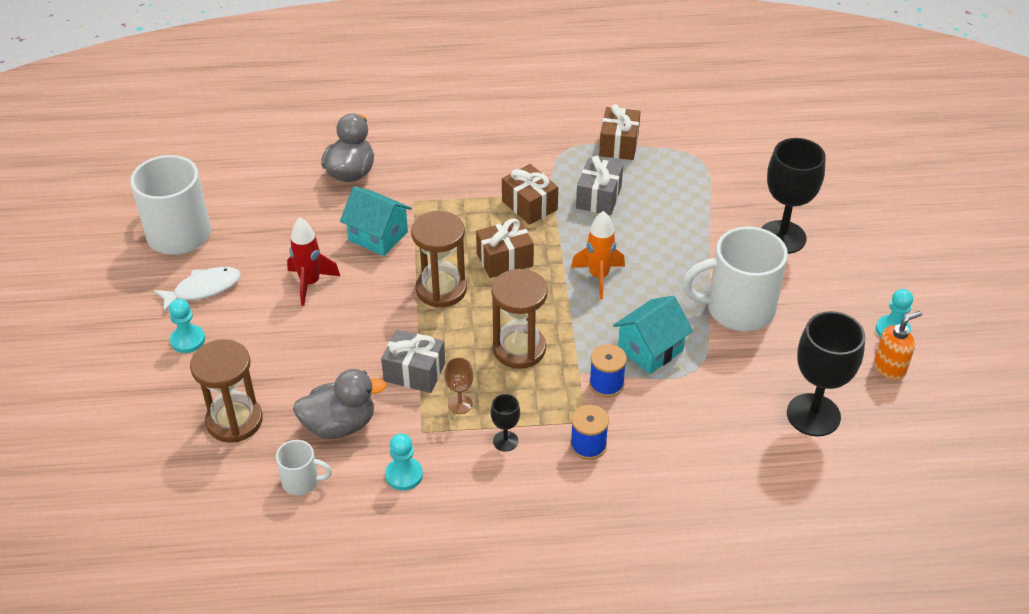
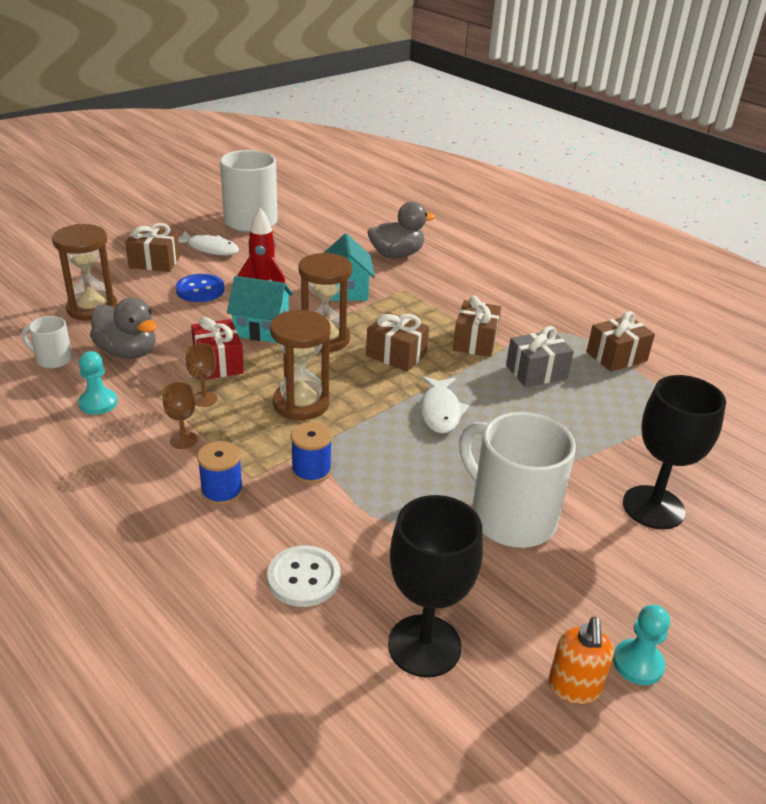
camera: 50 degrees right, 10 degrees down
(188, 340) = (154, 262): turquoise pawn -> brown gift
(277, 330) = (200, 290): none -> blue button
(302, 481) = (53, 359): white mug -> white mug turned 135 degrees clockwise
(414, 372) = (218, 363): grey gift -> red gift
(505, 441) = (183, 440): black goblet -> brown goblet
(599, 277) = (440, 411): orange rocket -> white fish
(650, 349) = (386, 480): turquoise house -> turquoise house (261, 329)
(713, 443) = (304, 578): none -> white button
(889, 368) = (574, 688): orange soap dispenser -> orange soap dispenser turned 75 degrees clockwise

